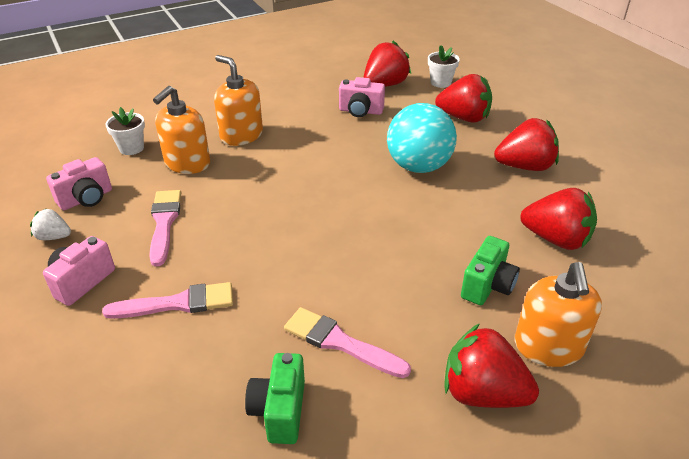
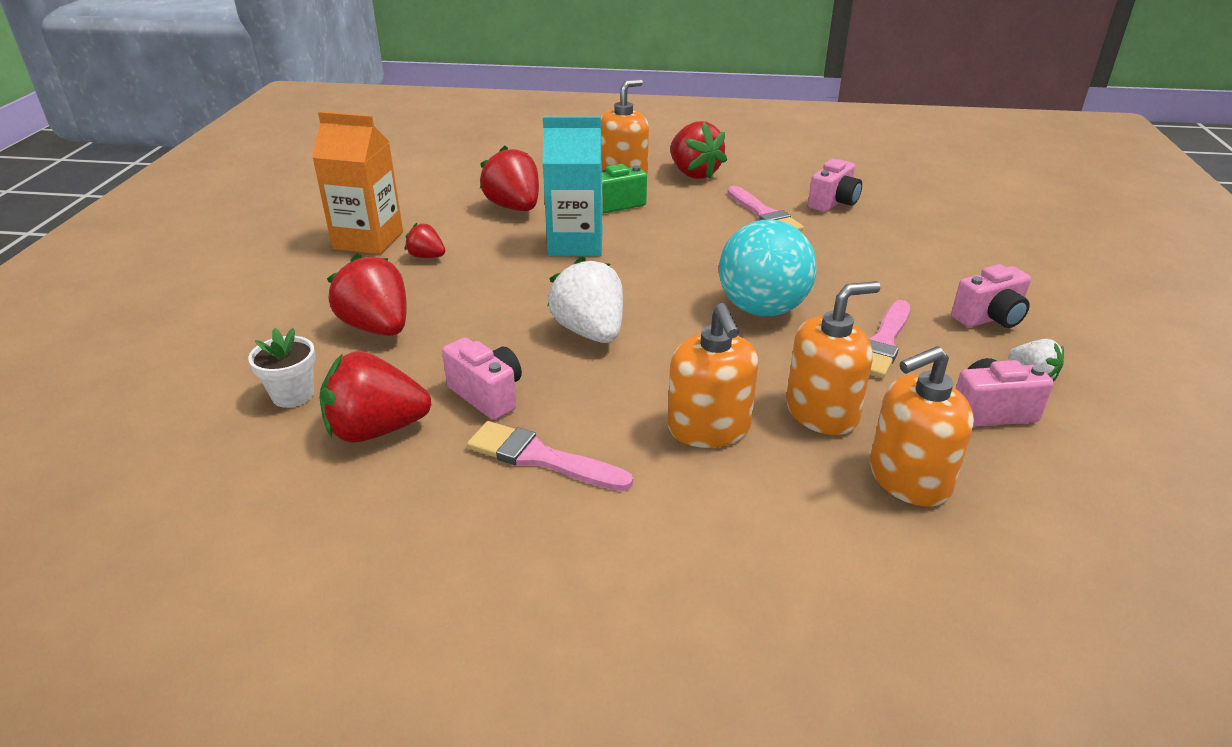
camera: 145 degrees left, 5 degrees down
(131, 148) = (908, 478): white flower pot -> orange soap dispenser
(178, 303) = (889, 273): pink brush -> pink brush (541, 458)
(279, 411) = (833, 203): green camera -> pink camera
(353, 158) = (590, 332): none -> white strawberry
(418, 166) = (530, 296): turquoise ball -> turquoise ball (762, 309)
(453, 221) = (575, 244): none -> turquoise carton
(525, 166) = (427, 257): red strawberry -> red strawberry, size x0.53
(583, 162) = (368, 240): none -> orange carton

